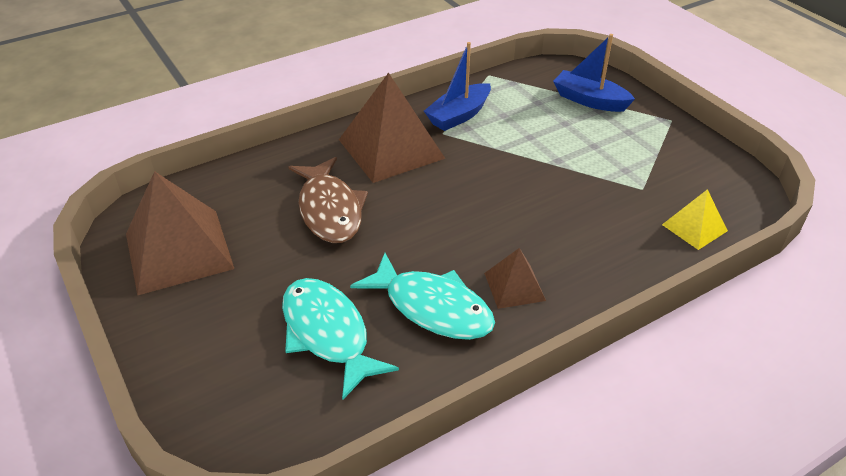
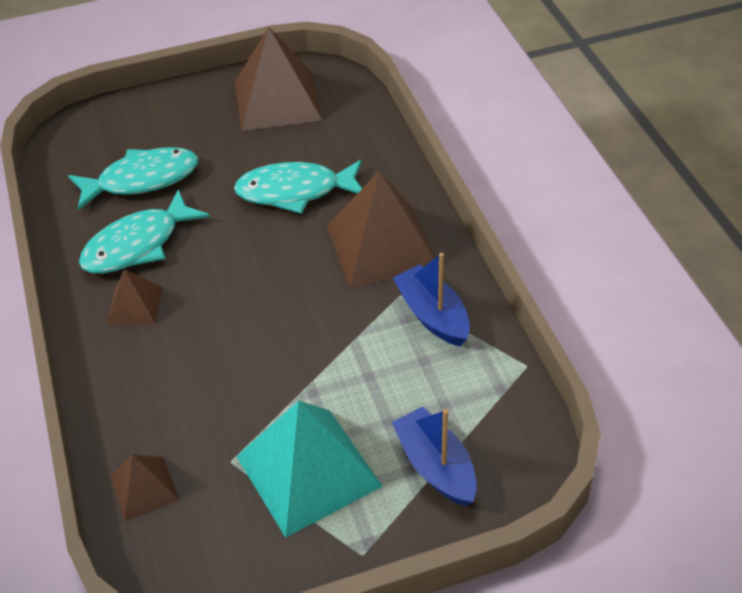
camera: 105 degrees right, 5 degrees up
(330, 210) = (295, 191): brown fish -> turquoise fish
(589, 100) = (435, 466): blue boat -> blue boat turned 75 degrees counterclockwise
(626, 151) = (308, 471): none -> turquoise pyramid
(694, 227) = (144, 488): yellow pyramid -> brown pyramid

